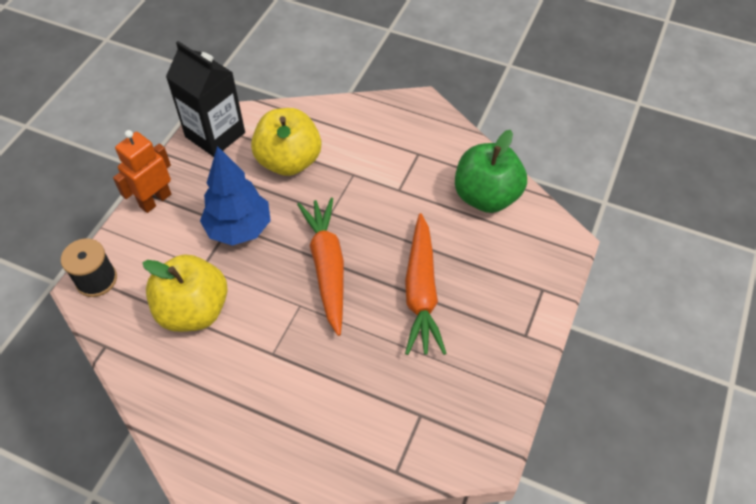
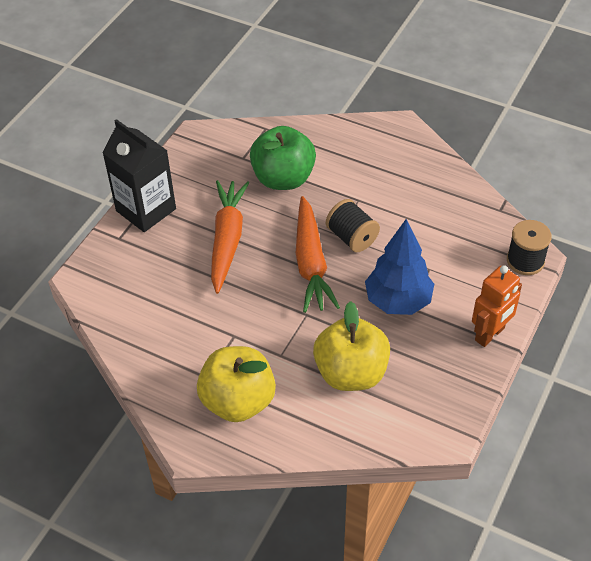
camera: 175 degrees left, 5 degrees down
(194, 310) = (429, 233): yellow apple -> yellow apple (238, 401)
(215, 135) = (439, 411): black carton -> black carton (146, 210)
(282, 300) = (352, 237): none -> black spool
(486, 196) = (145, 324): green apple -> green apple (283, 178)

